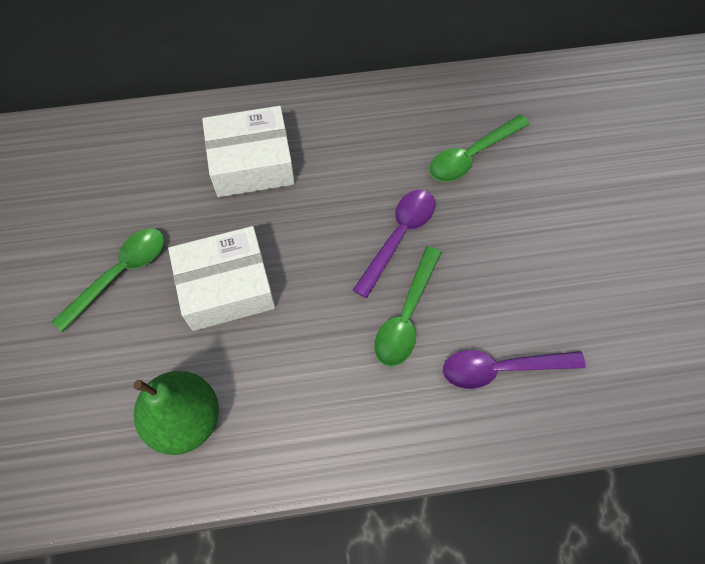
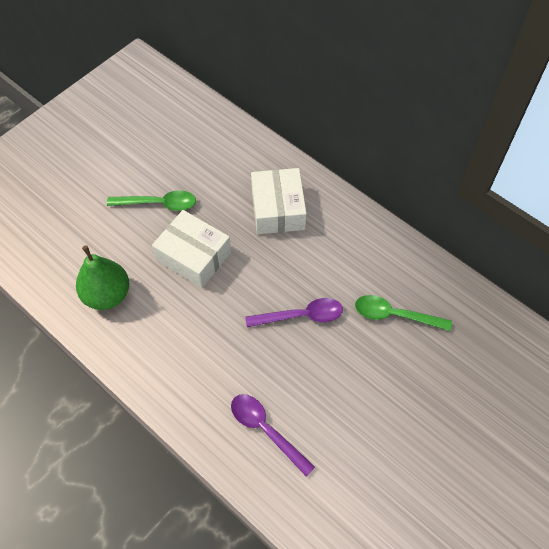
camera: 50 degrees right, 5 degrees down
(252, 163) = (278, 209): white box -> white box turned 45 degrees clockwise
(406, 316) = (254, 356): green spoon -> none

